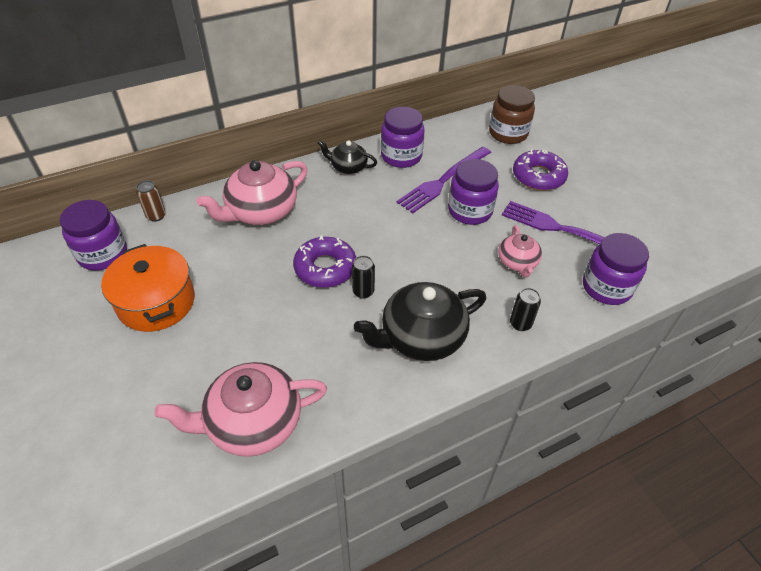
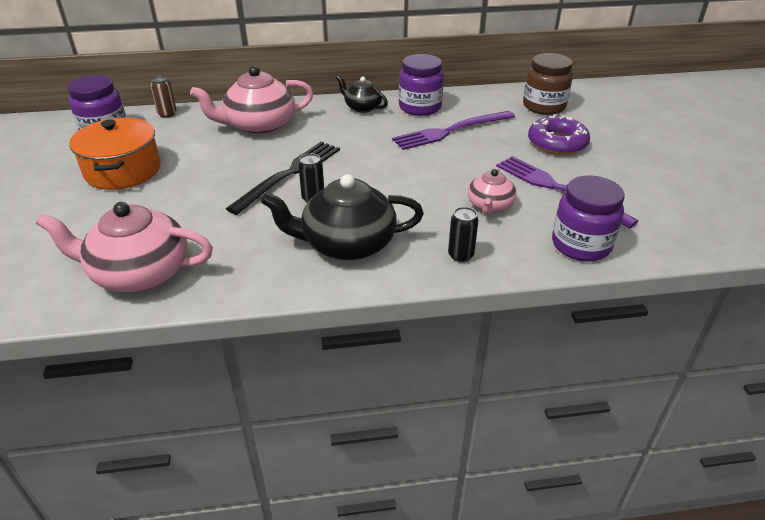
camera: 20 degrees right, 10 degrees down
(325, 268) = (289, 174): purple donut -> black fork
(470, 211) = (464, 157): purple jar -> none

